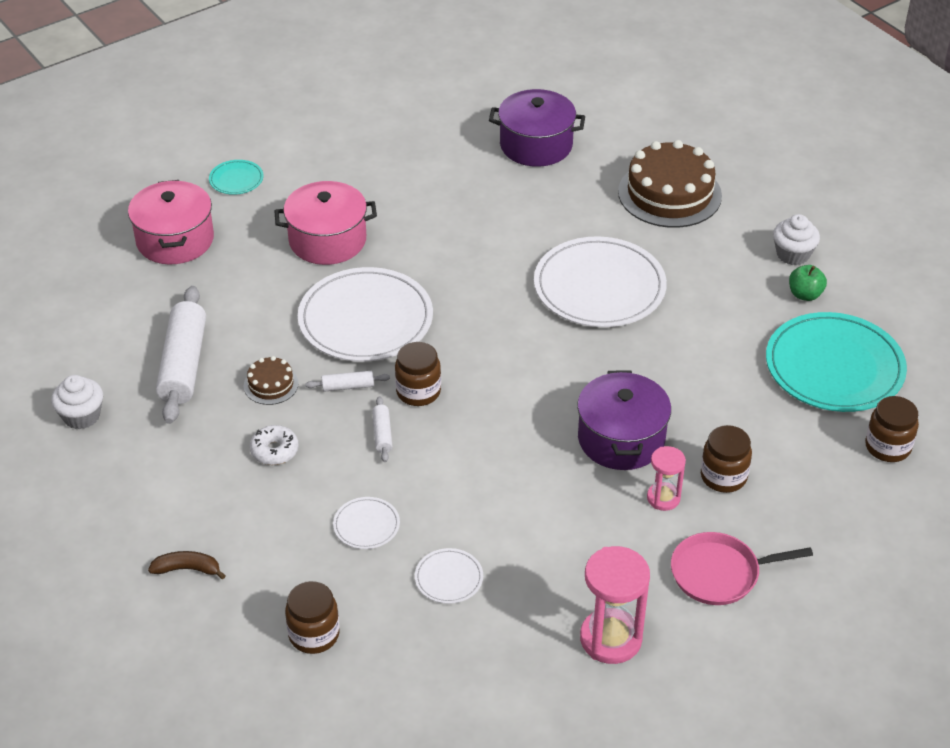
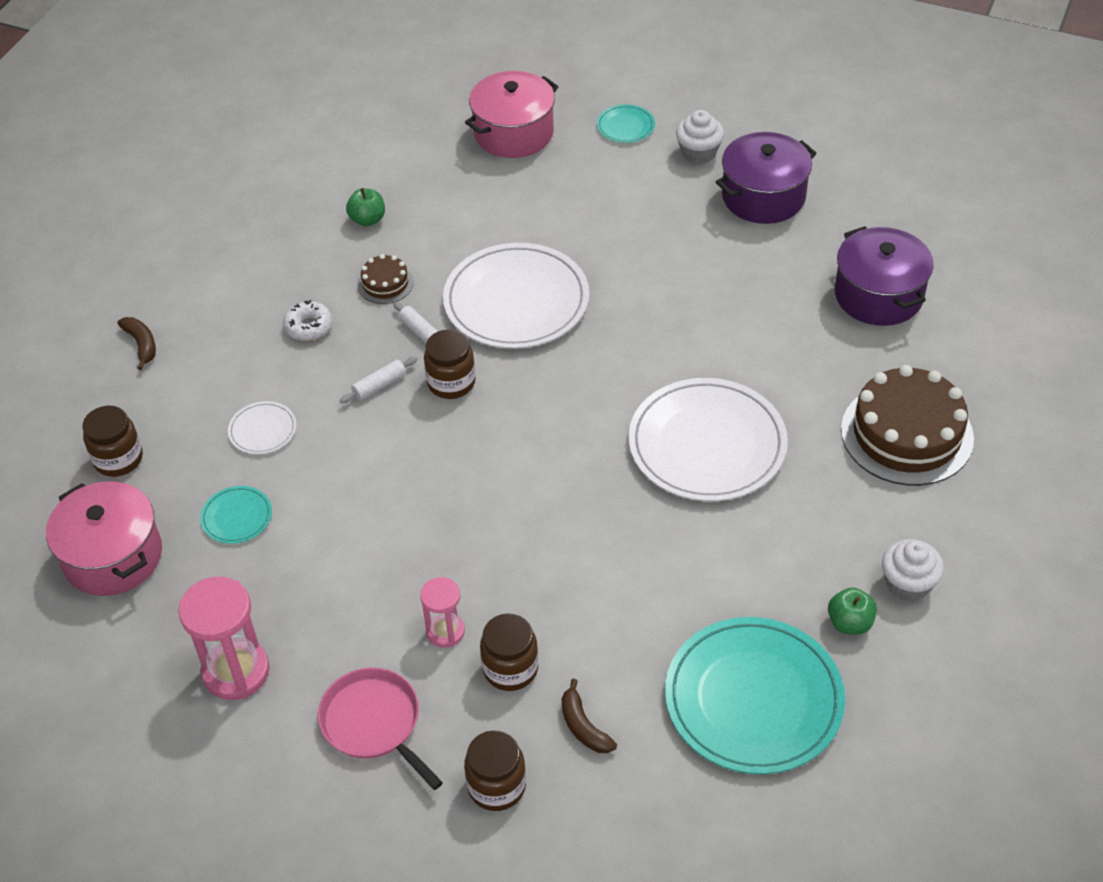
camera: 60 degrees right, 5 degrees up
(81, 416) = (264, 195): white cupcake -> white cupcake (698, 153)
(184, 365) = (367, 219): white rolling pin -> green apple
(327, 240) = (599, 223): pink pot -> pink pot (113, 556)
(449, 578) = (237, 517): white plate -> turquoise plate
(621, 439) = (502, 561): purple pot -> purple pot (763, 196)
(800, 460) = (583, 726): none -> brown banana
(887, 447) = (664, 801): brown jar -> brown jar (497, 786)

